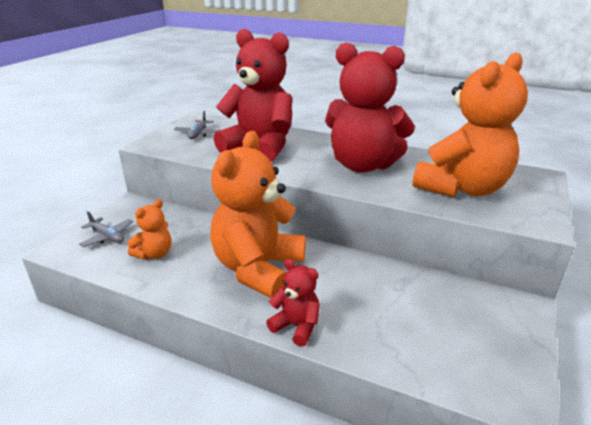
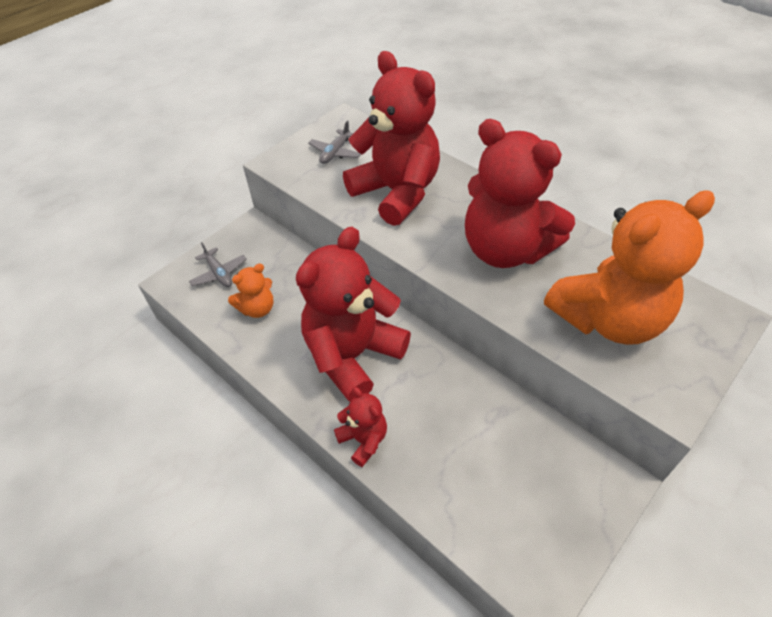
camera: 20 degrees right, 20 degrees up
(258, 269) = (353, 355): orange teddy bear -> red teddy bear

